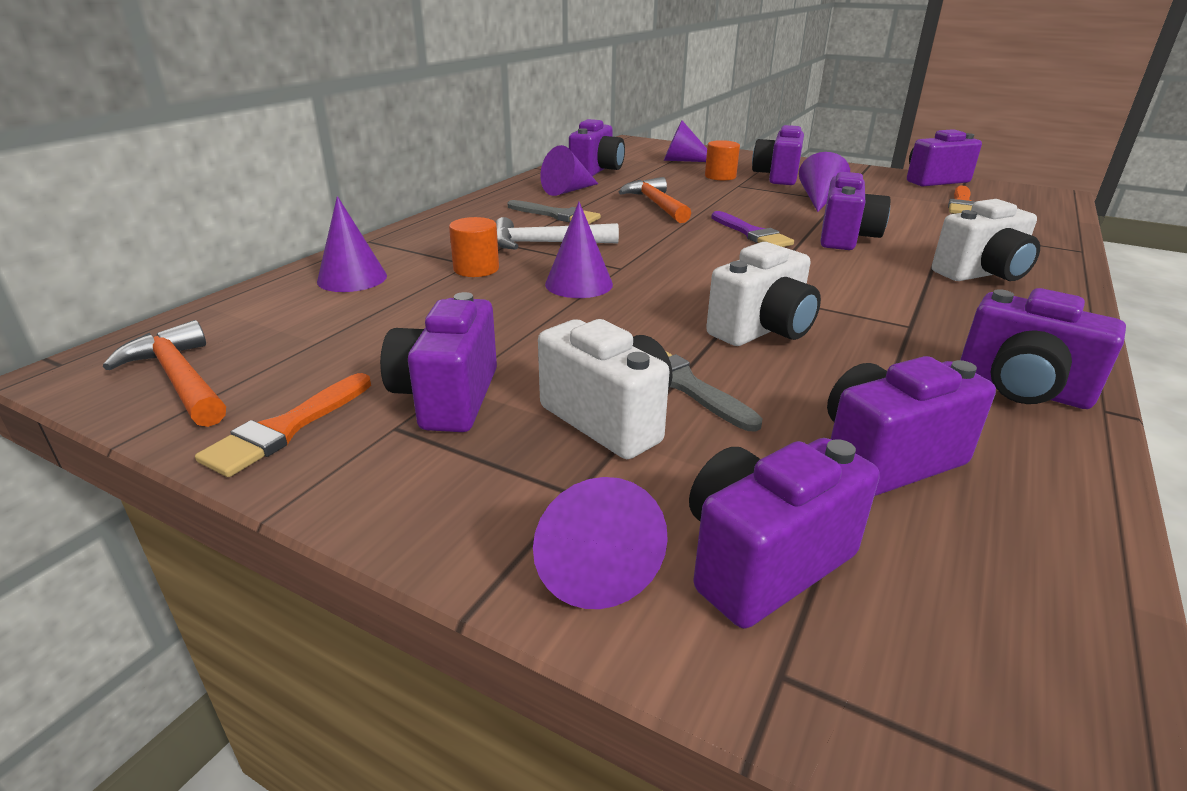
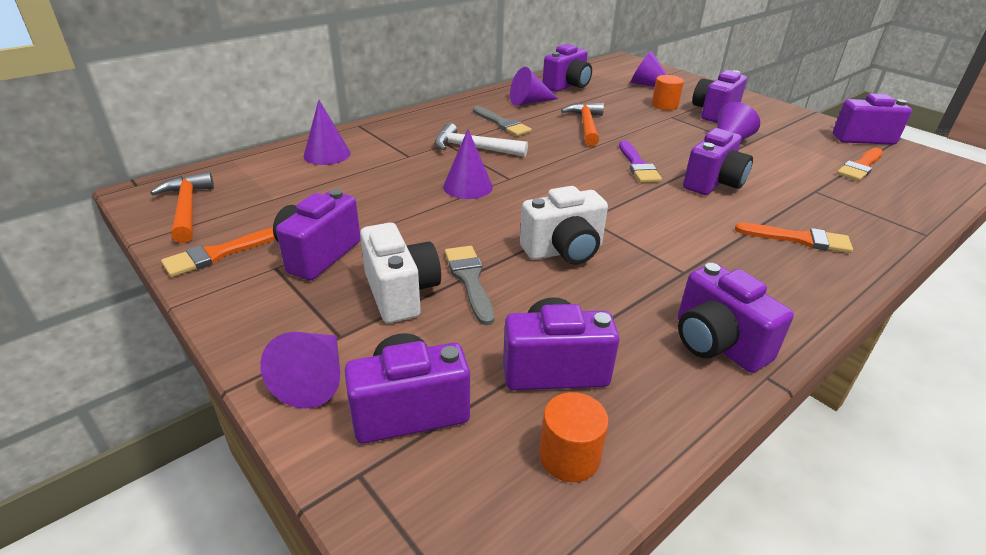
camera: 20 degrees right, 5 degrees up
(476, 269) = (409, 161): orange cylinder -> orange cylinder (569, 456)
(981, 274) = (799, 239): white camera -> orange brush

